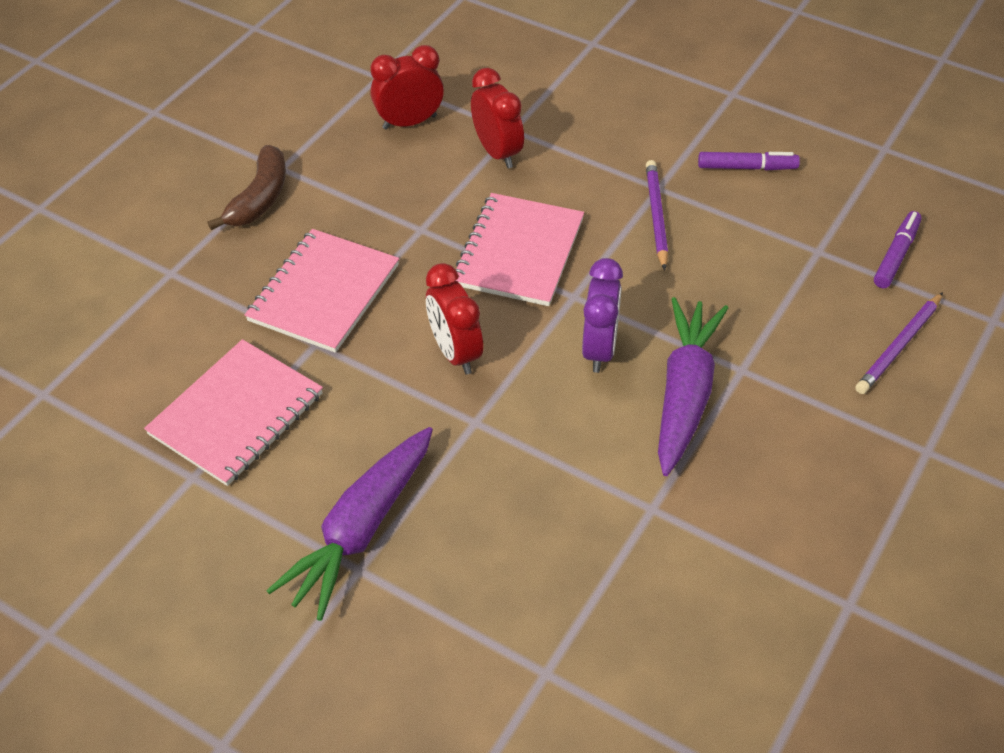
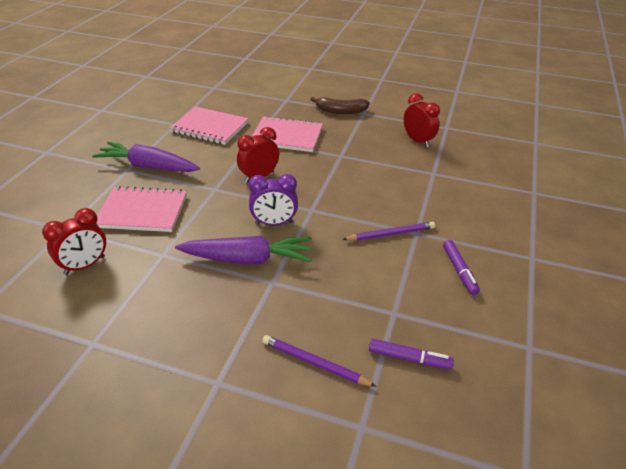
camera: 75 degrees right, 10 degrees down
(497, 152) = (411, 170): red clock -> red clock (85, 265)
(519, 252) = (337, 187): pink notebook -> pink notebook (142, 211)

